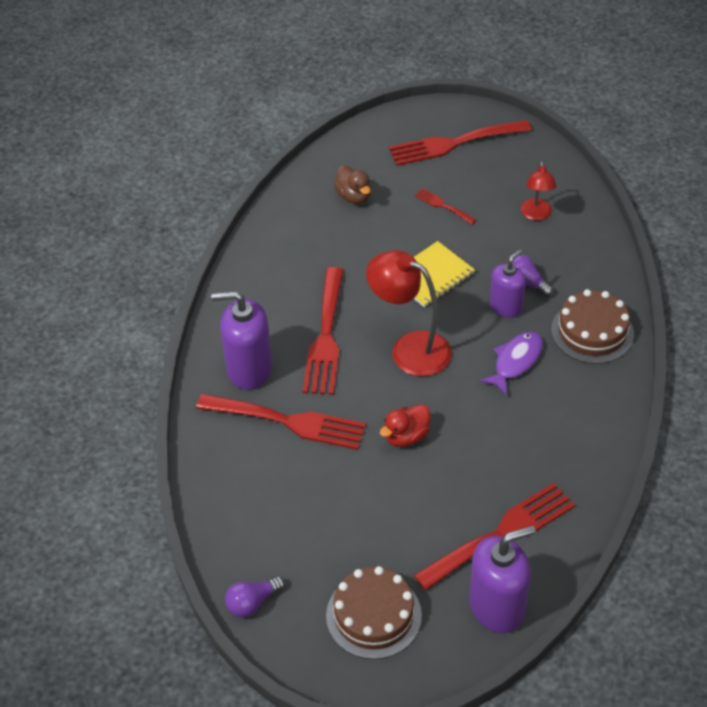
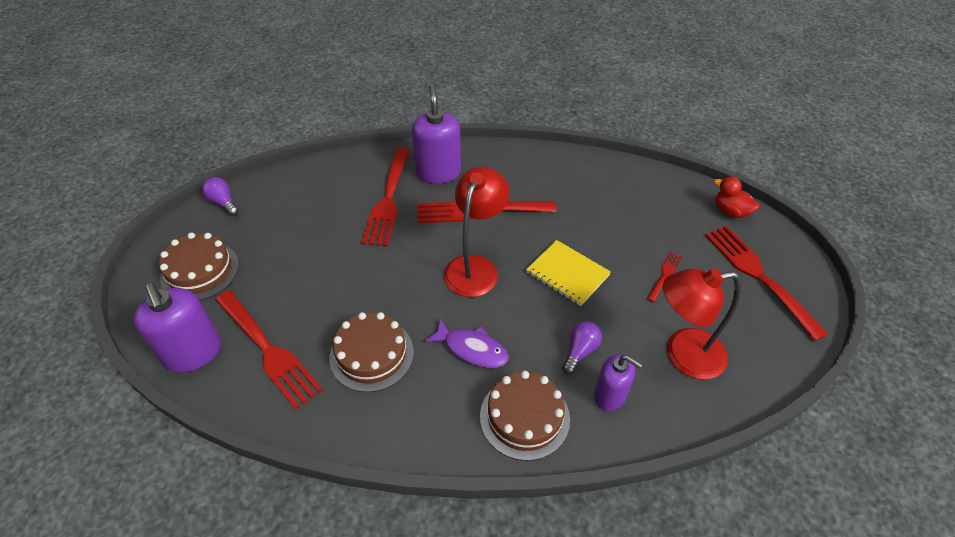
camera: 80 degrees right, 0 degrees up
(354, 196) = (650, 210): brown duck -> none
(406, 436) = (376, 274): red duck -> red duck (730, 211)
(506, 306) = (543, 336): purple soap dispenser -> purple soap dispenser (610, 395)
(514, 443) = (371, 354): none -> brown cake
(536, 215) = (683, 355): red lamp -> red lamp, size x1.75

